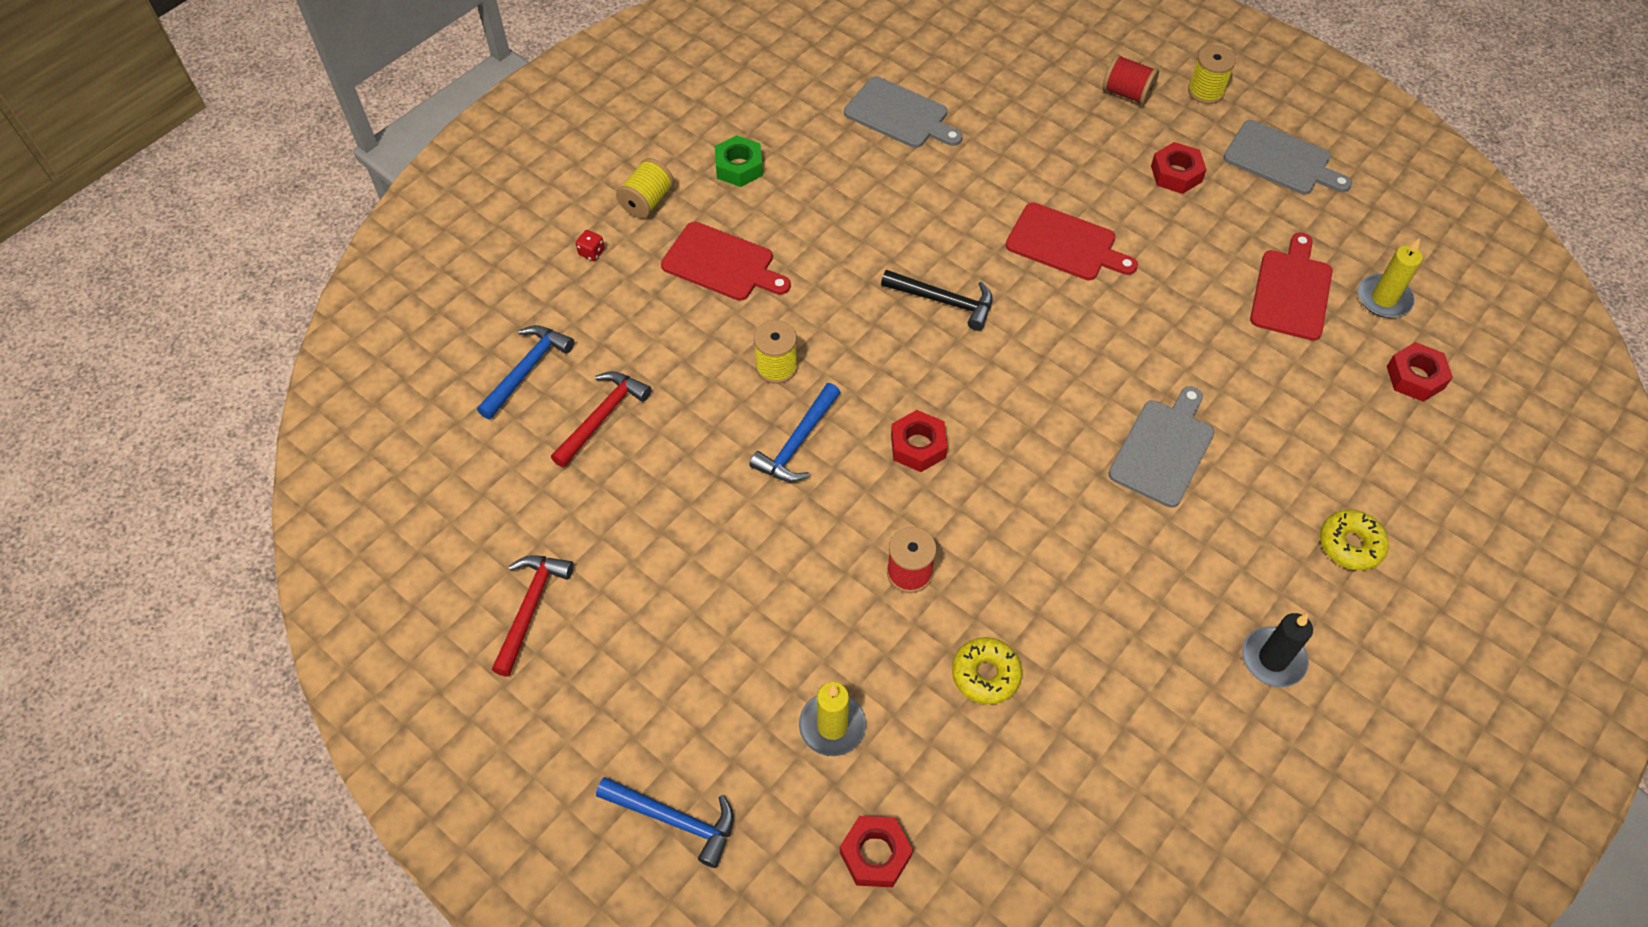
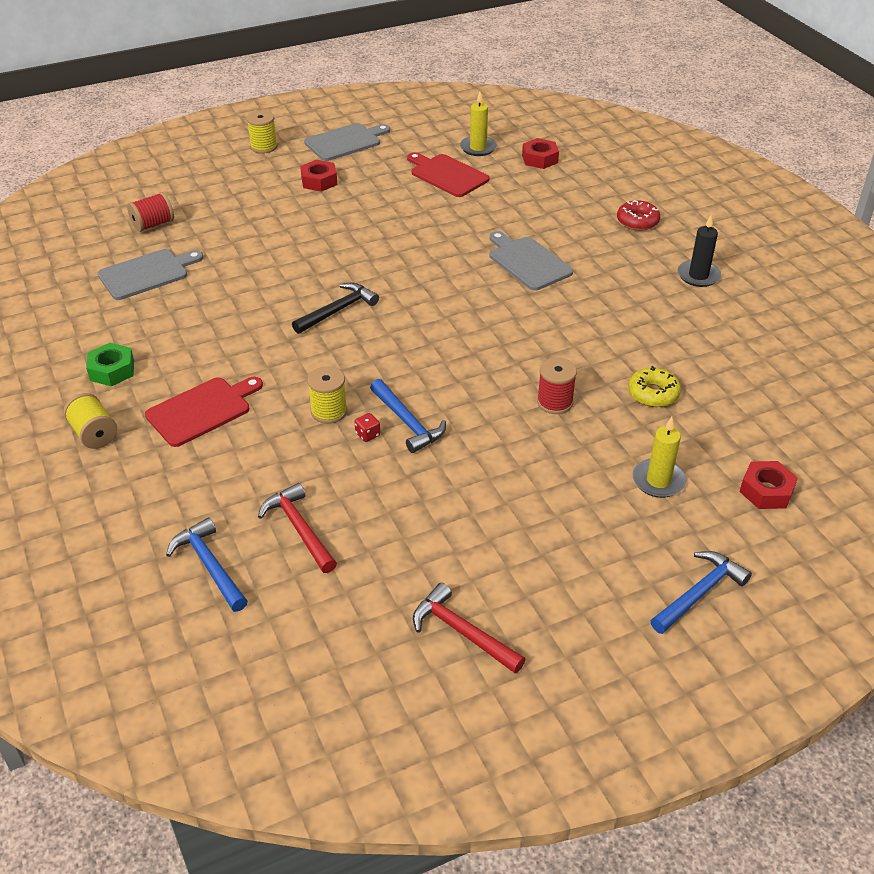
camera: 65 degrees left, 15 degrees down
(591, 252) = (117, 485): red dice -> red dice (367, 434)
(918, 446) = (453, 363): red nut -> none
(1065, 244) = (335, 243): red cutting board -> none
(1127, 93) = (233, 175): red spool -> red spool (153, 224)
(1350, 545) = (637, 221): yellow donut -> red donut

